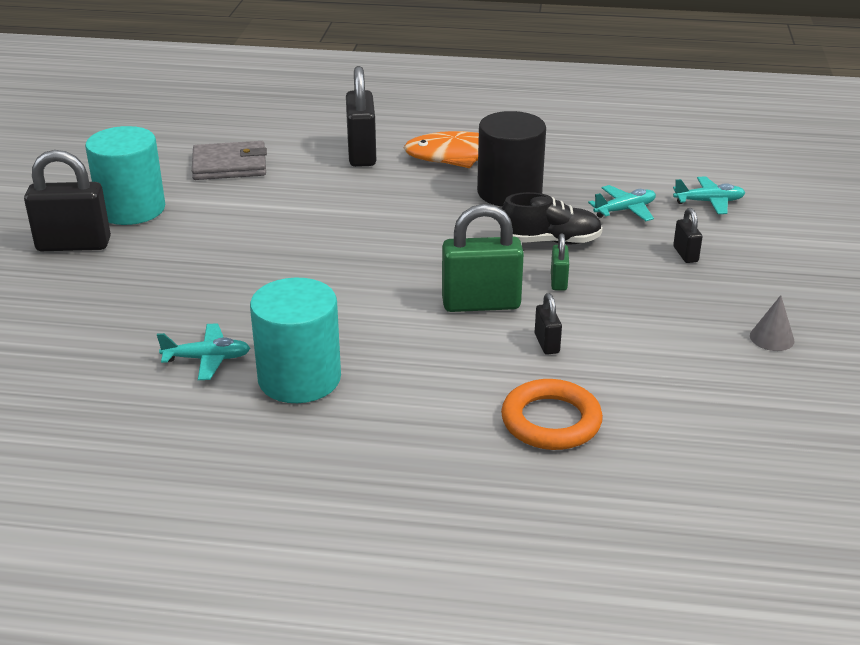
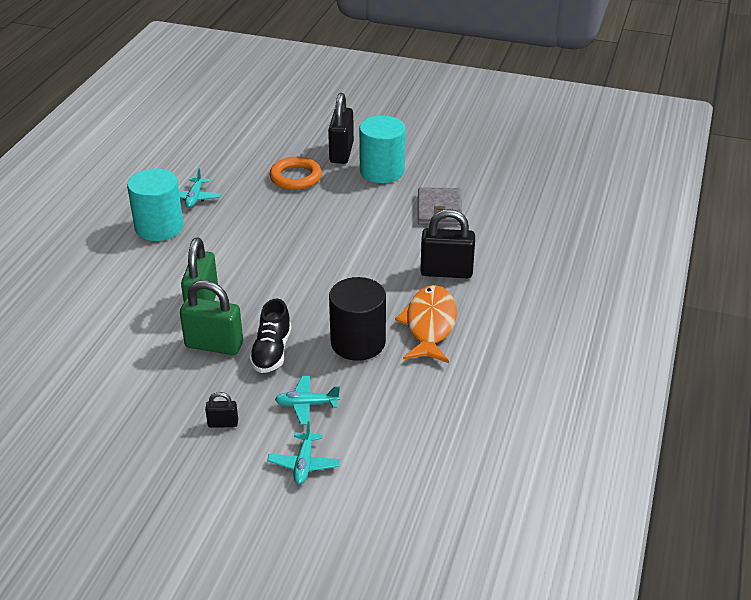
camera: 100 degrees right, 5 degrees up
(546, 343) = (143, 326): black padlock -> none
(551, 421) = (66, 314): orange ring -> orange ring (295, 177)
(558, 281) = (214, 345): green padlock -> green padlock, size x2.04
(625, 210) = (307, 404): turquoise plane -> turquoise plane turned 105 degrees clockwise
(772, 338) = (91, 439): grey cone -> none

